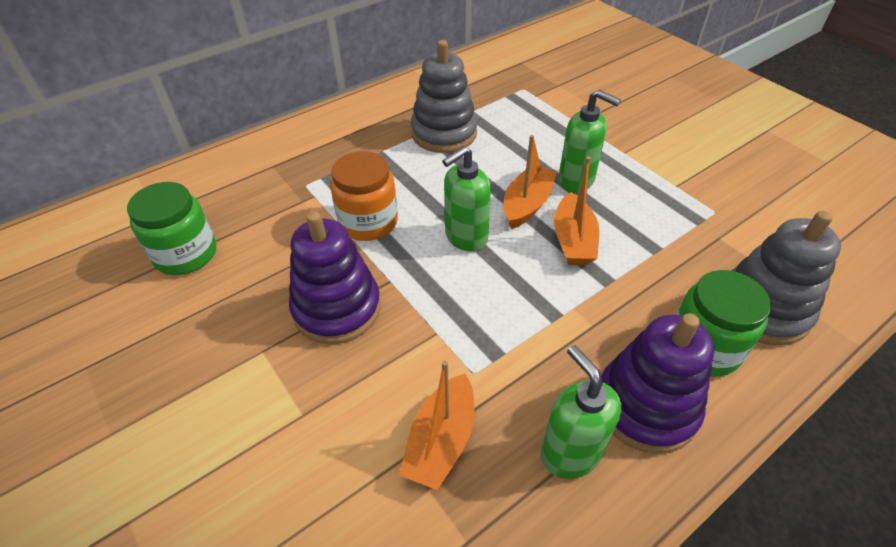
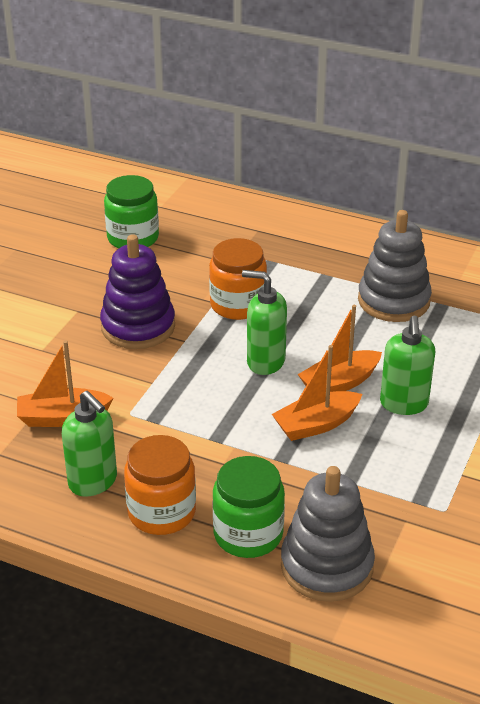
camera: 60 degrees right, 10 degrees down
(527, 204) = (339, 383): orange boat -> orange boat turned 150 degrees clockwise
(570, 453) = (93, 482): green soap dispenser -> green soap dispenser turned 105 degrees clockwise
(646, 406) = (161, 512): purple stacking toy -> orange jar

